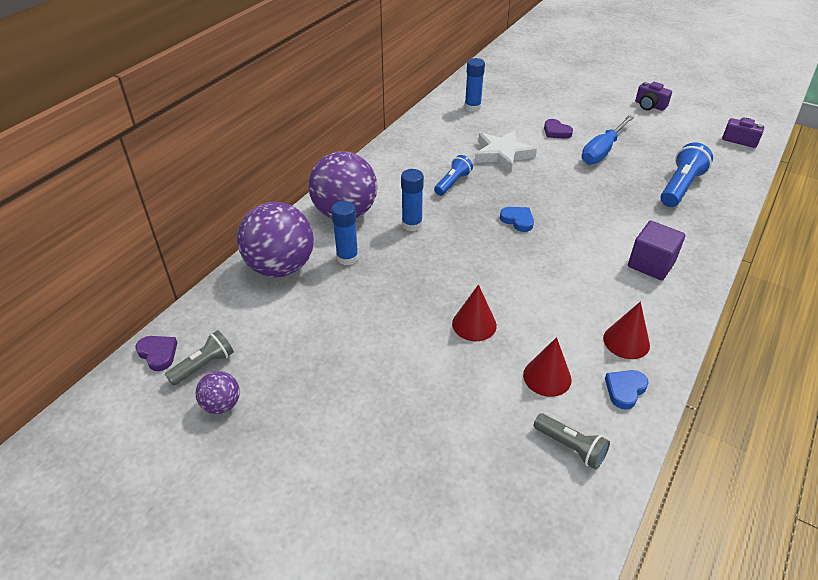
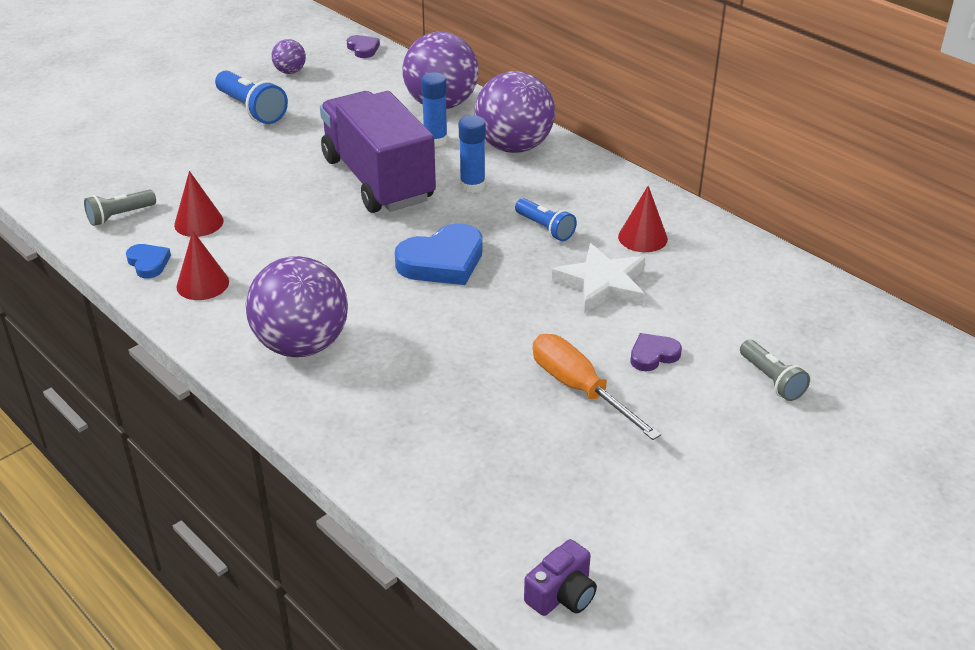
camera: 105 degrees right, 5 degrees down
(158, 354) = (363, 49): purple heart -> purple heart turned 90 degrees counterclockwise
(204, 366) = (336, 66): grey flashlight -> grey flashlight (771, 380)
(424, 277) = (378, 179): none -> purple truck
(472, 107) = (753, 286): blue glue stick -> none
(474, 324) = (292, 196): red cone -> red cone (642, 237)
(517, 220) = (442, 261): blue heart -> blue heart, size x1.89
(602, 151) = (579, 389): blue screwdriver -> orange screwdriver
(649, 105) = (724, 509): purple camera -> none
(651, 264) = (302, 345): purple cube -> purple ball
(680, 187) = (447, 441): blue flashlight -> blue flashlight (251, 109)

